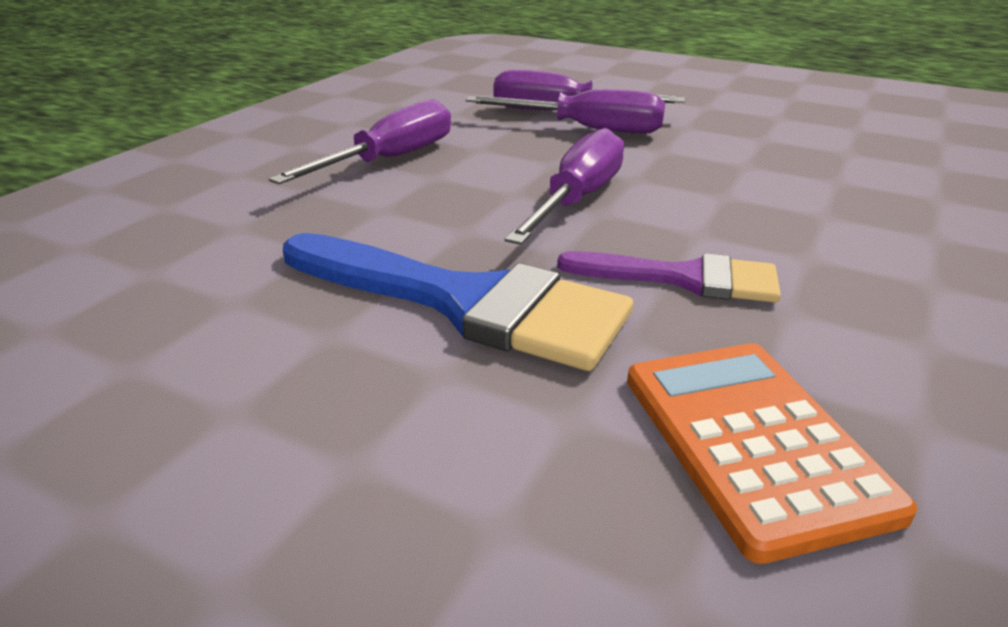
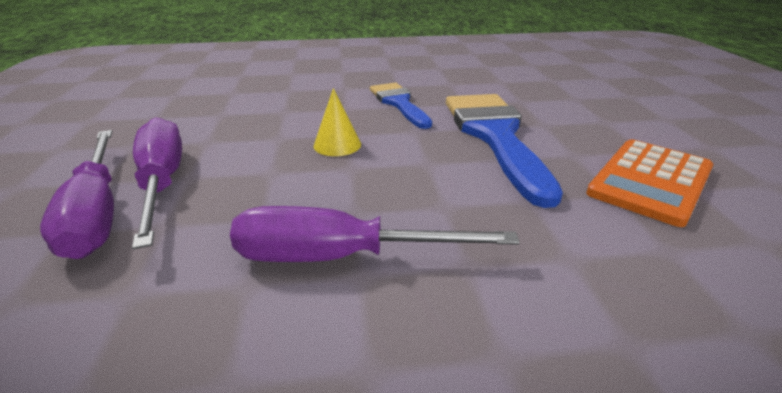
camera: 125 degrees left, 0 degrees up
(577, 200) = (337, 145): purple screwdriver -> yellow cone
(684, 278) = (399, 103): purple brush -> blue brush
(752, 442) = (484, 81): orange calculator -> orange calculator (651, 181)

